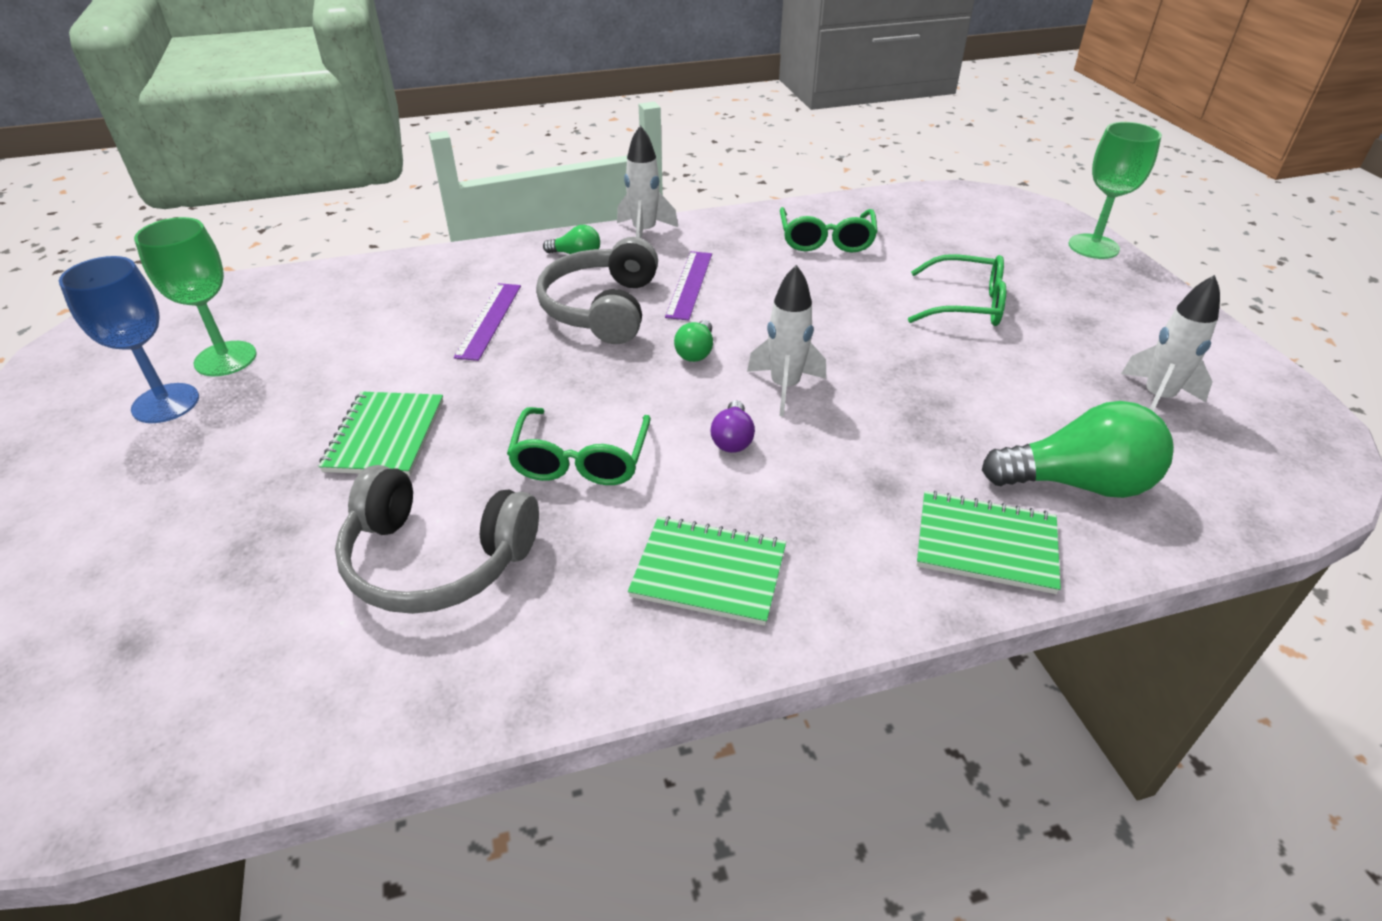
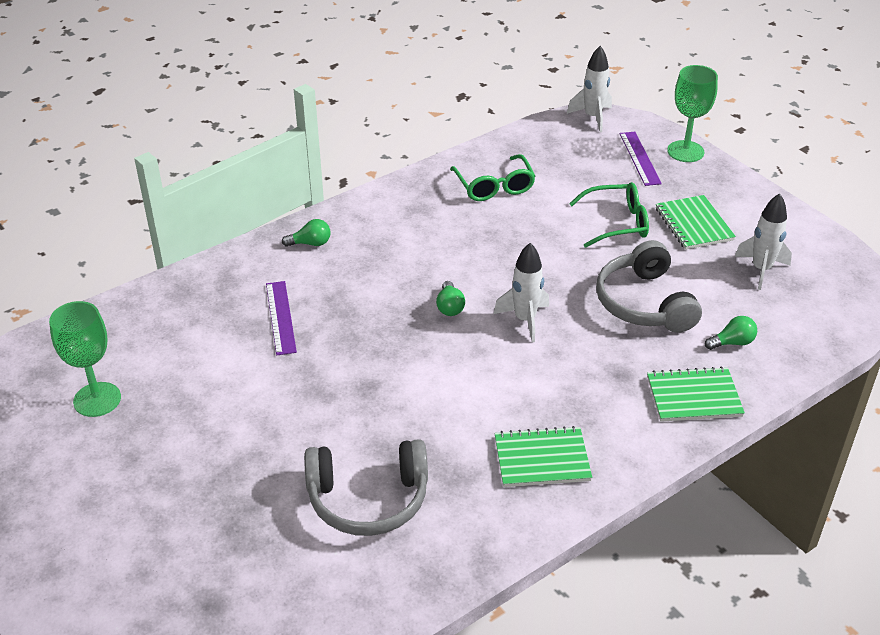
camera: 20 degrees left, 0 degrees up
(165, 403) = (82, 446): blue goblet -> none
(385, 436) = (270, 427): green notebook -> green notebook (693, 224)
(580, 460) = (418, 408): green glasses -> none
(602, 308) = (360, 287): grey headphones -> grey headphones (644, 303)
(644, 232) = (351, 210): white rocket -> white rocket (592, 117)
(690, 284) = (413, 250): purple ruler -> purple ruler (640, 158)
(732, 439) = (510, 367): purple light bulb -> none
(1077, 483) = (732, 343): green light bulb -> green light bulb, size x0.49

